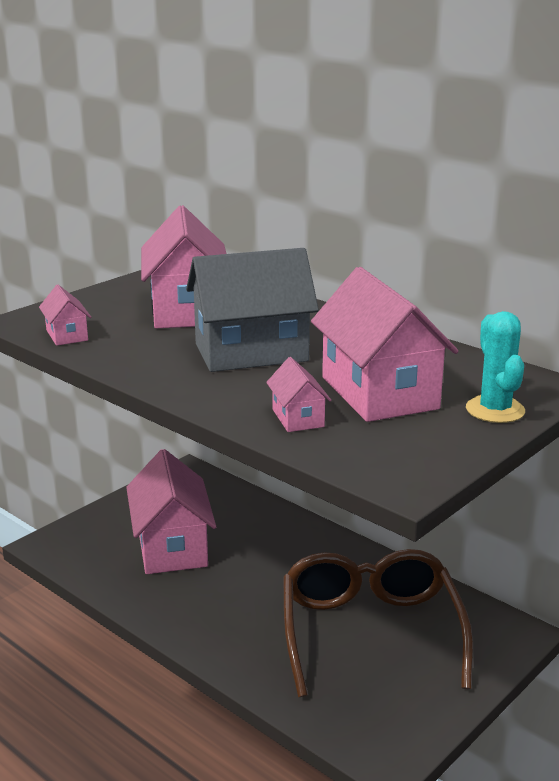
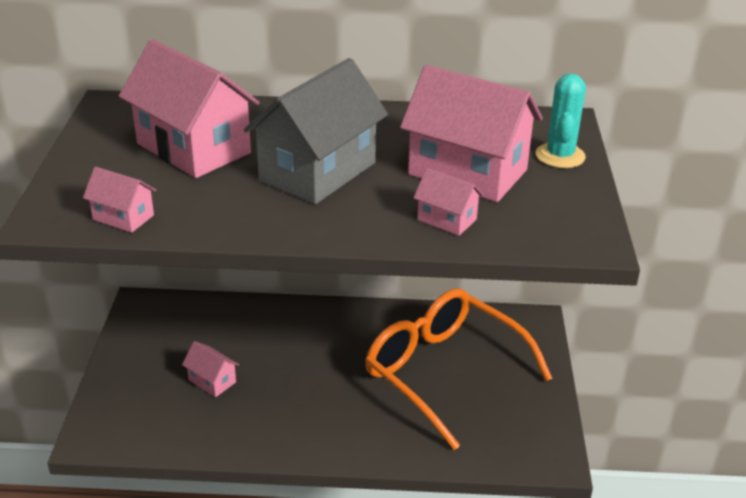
camera: 40 degrees left, 10 degrees up
(172, 547) = (212, 381): pink house -> pink house, size x0.46
(370, 633) = (444, 373): brown glasses -> orange glasses
(495, 410) = (560, 156): turquoise cactus -> turquoise cactus turned 60 degrees clockwise

